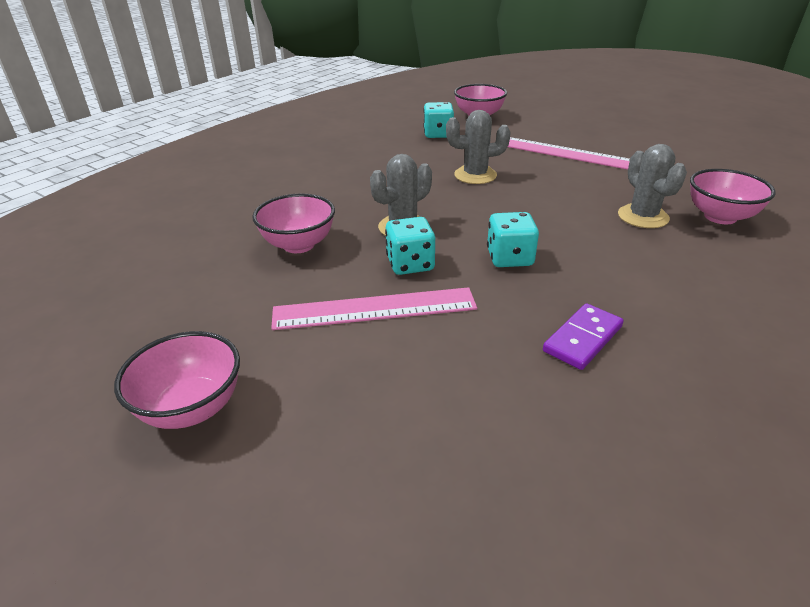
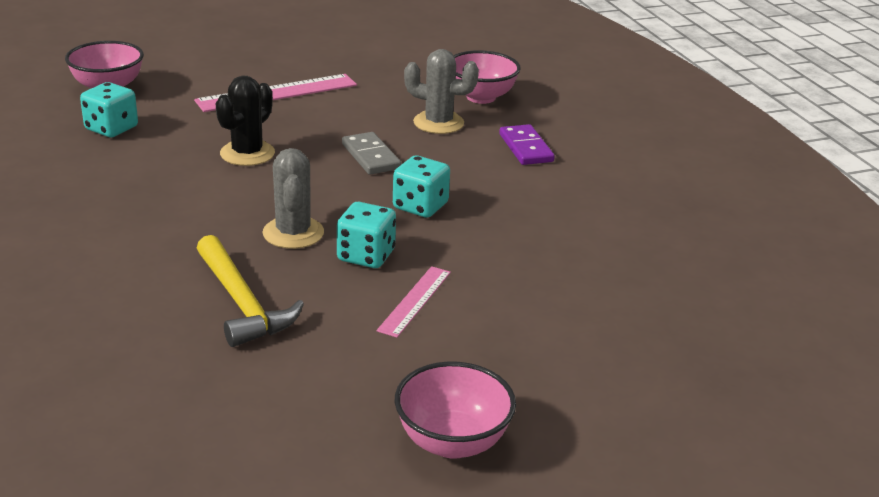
camera: 60 degrees left, 5 degrees down
(298, 245) = (242, 303): pink bowl -> yellow hammer
(374, 309) = (415, 301): pink ruler -> pink ruler, size x0.58
(475, 175) = (247, 153): grey cactus -> black cactus
(545, 212) = (371, 156): none -> grey domino
(583, 339) = (559, 228): purple domino -> purple domino (526, 148)

